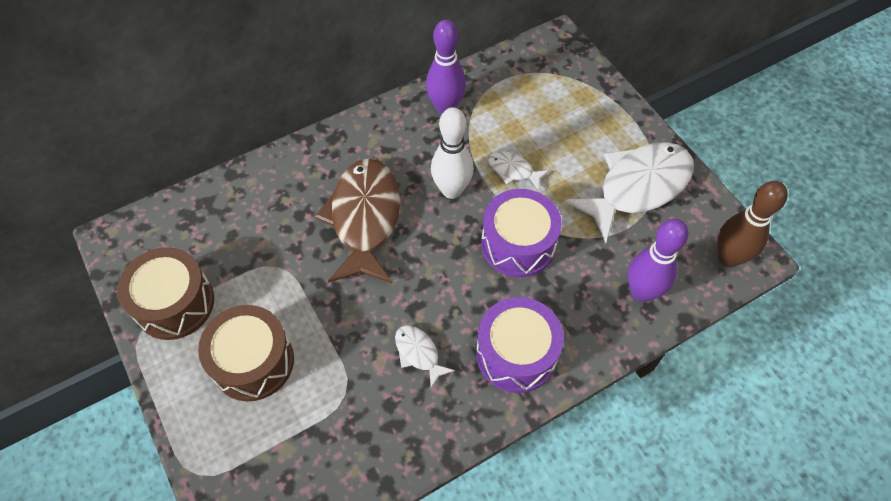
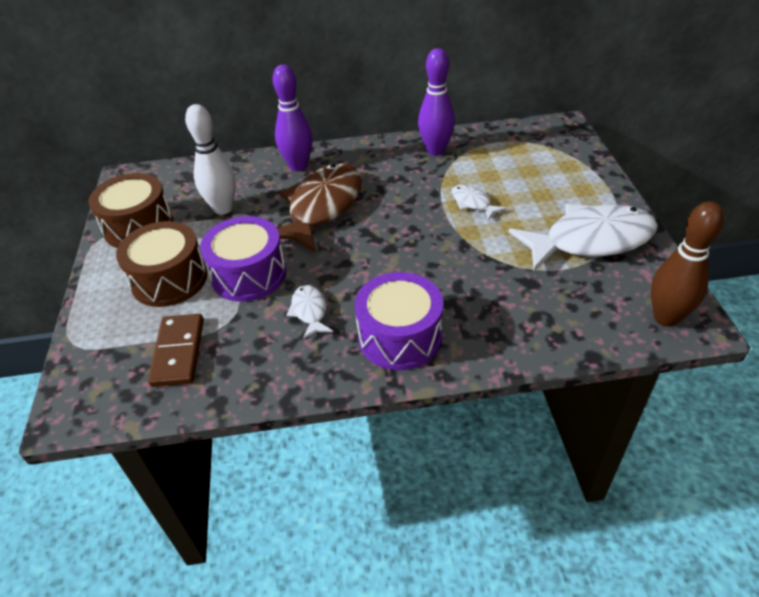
camera: 25 degrees right, 15 degrees down
(315, 444) = (178, 352): none -> brown domino
(451, 190) = (408, 204): white bowling pin -> white bowling pin (223, 208)
(518, 244) = (448, 255): purple drum -> purple drum (249, 274)
(642, 292) = (555, 322): purple bowling pin -> purple bowling pin (298, 166)

